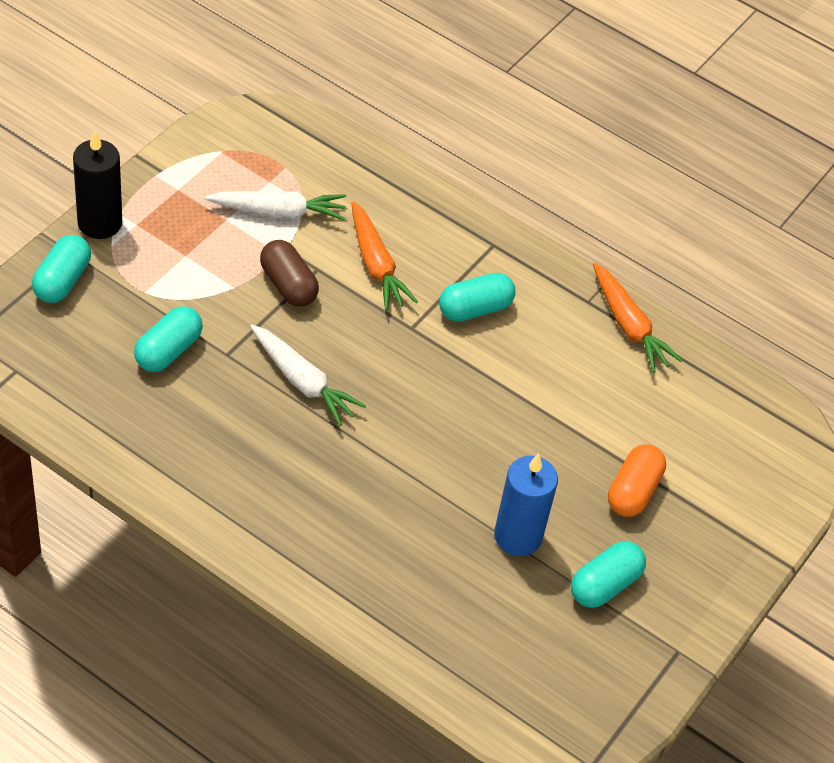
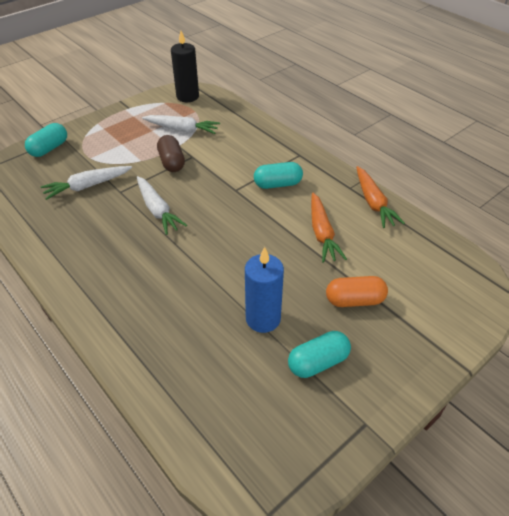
camera: 20 degrees right, 5 degrees down
(100, 223) = (84, 126): black candle -> black candle (187, 96)
(168, 351) = (87, 186): turquoise capsule -> white carrot
(376, 265) = (226, 158): orange carrot -> orange carrot (322, 233)
(633, 491) = (354, 300): orange capsule -> orange capsule turned 45 degrees clockwise

